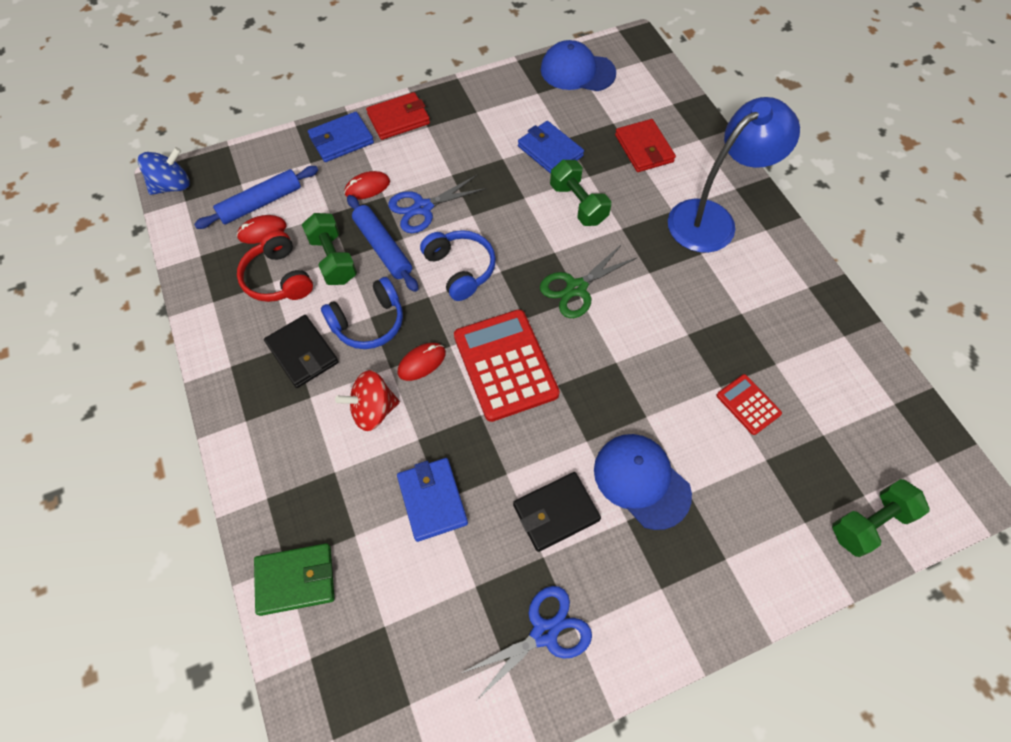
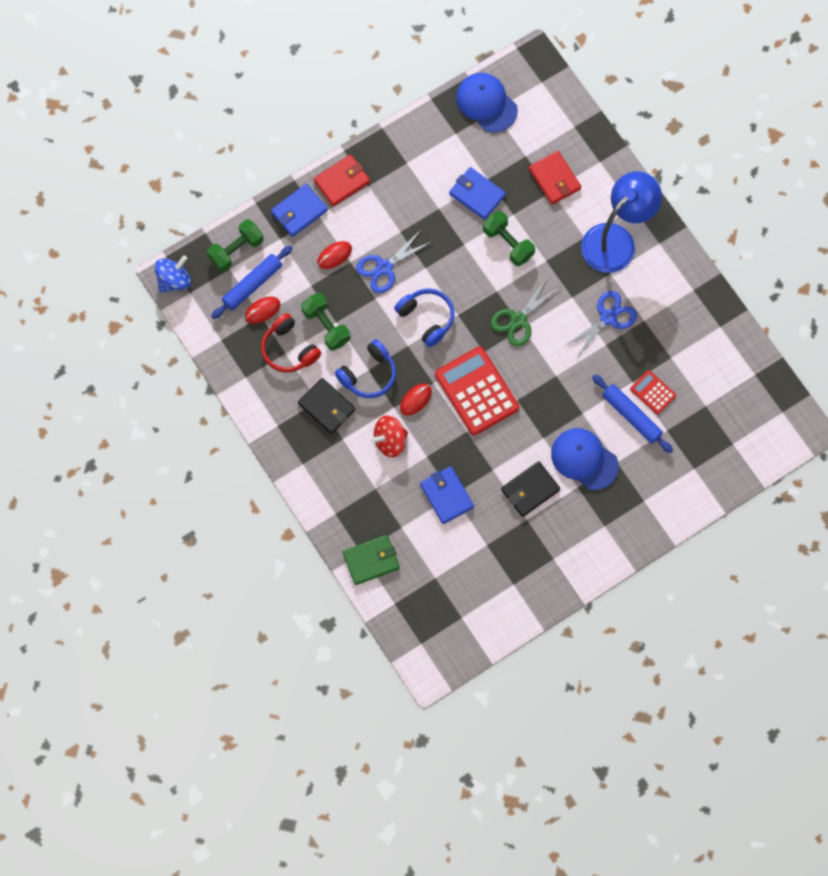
camera: 10 degrees left, 10 degrees up
(383, 248) = (362, 309): blue rolling pin -> blue rolling pin (631, 416)
(544, 632) = (535, 564): blue scissors -> blue scissors (608, 317)
(577, 71) = (486, 103): blue cap -> blue cap turned 45 degrees clockwise
(869, 523) = (736, 462): green dumbbell -> green dumbbell (236, 250)

